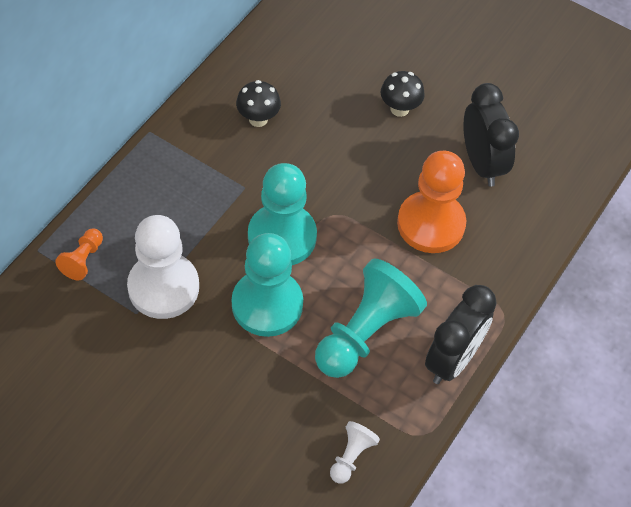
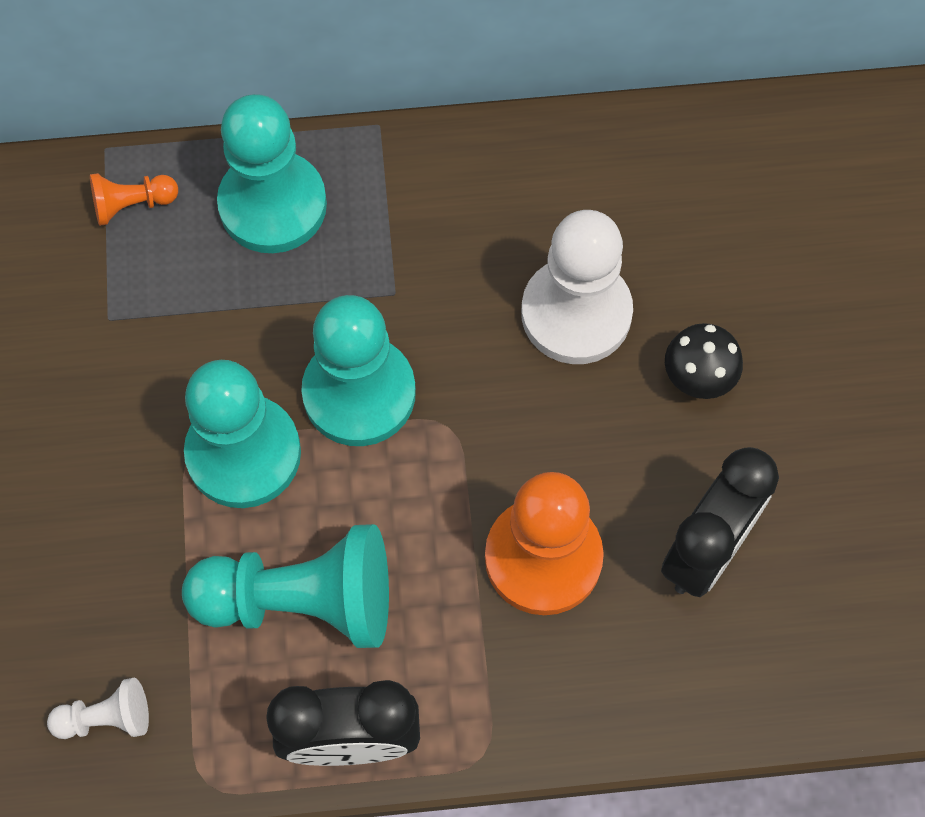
camera: 55 degrees right, 10 degrees up
(146, 202) = (273, 205): none -> turquoise pawn
(163, 287) = (168, 319): white pawn -> white pawn (576, 313)
(258, 119) = (514, 227): black mushroom -> none

